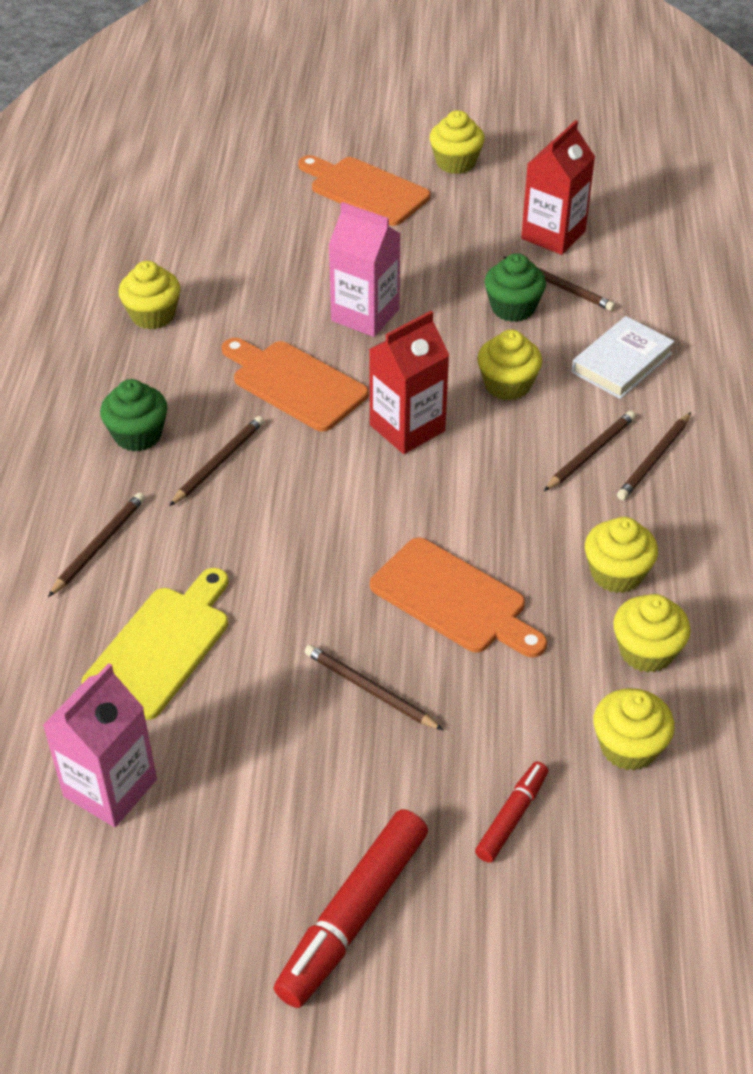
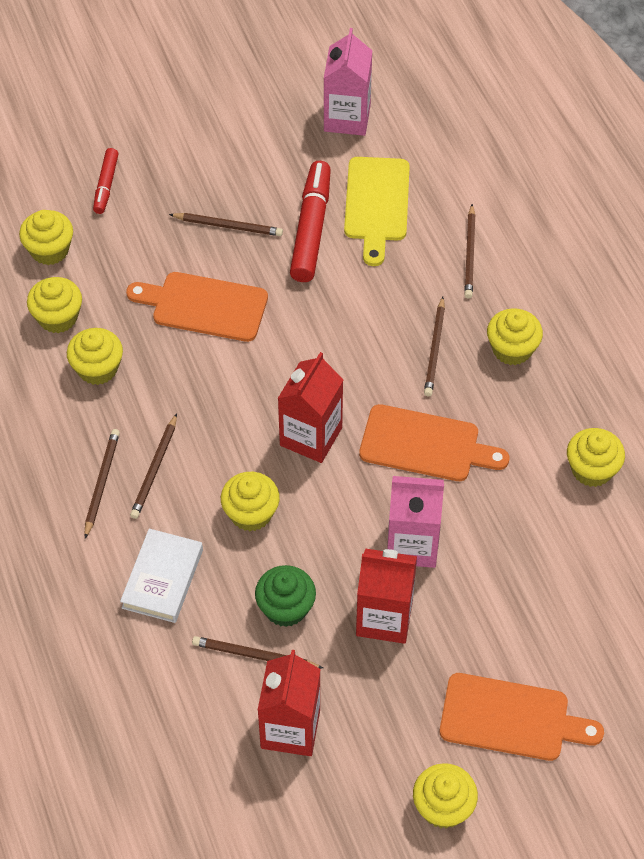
camera: 155 degrees right, 10 degrees up
(138, 435) = (512, 349): green cupcake -> yellow cupcake
(353, 915) = (172, 107): red marker -> red marker (311, 228)
(427, 276) = (384, 618): none -> red carton

